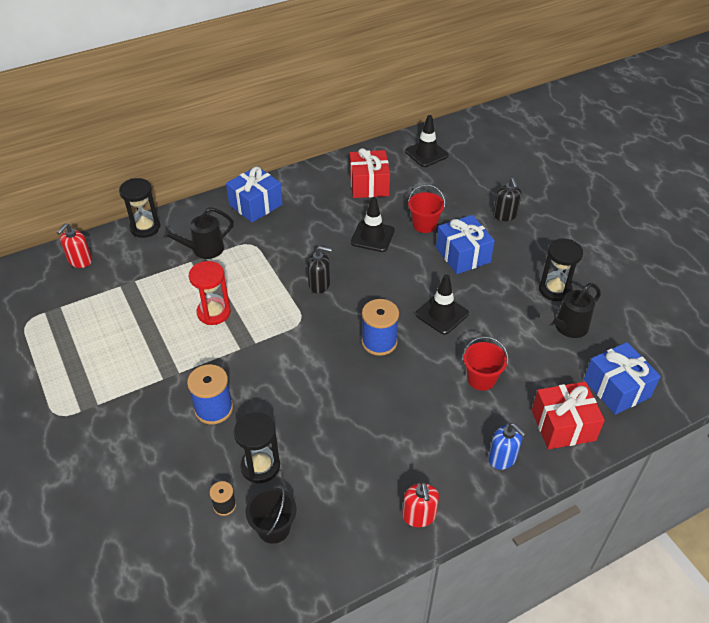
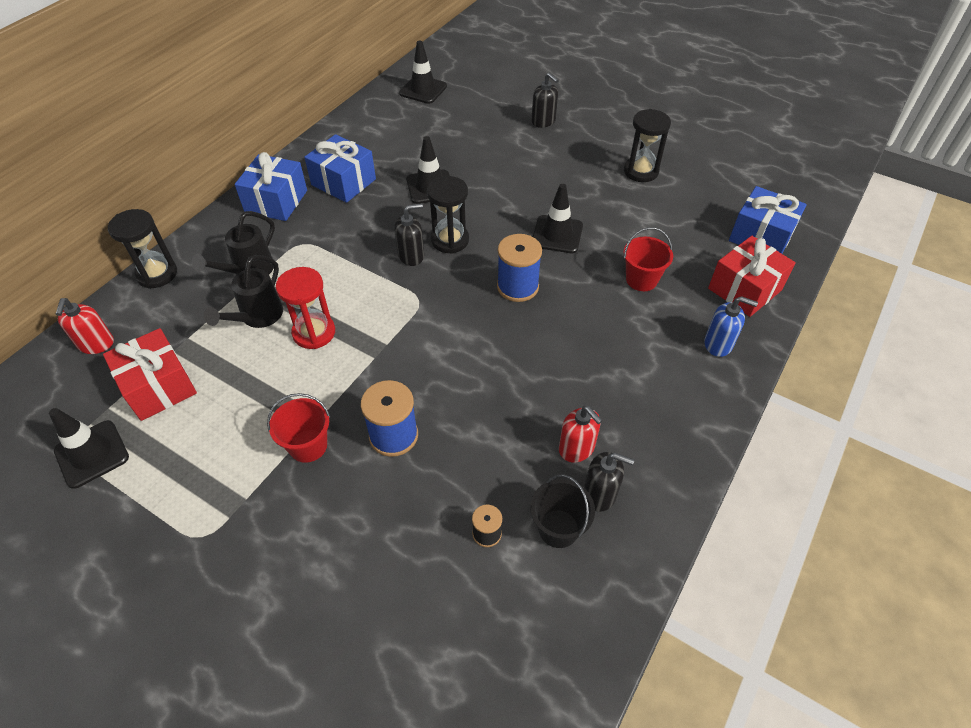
camera: 30 degrees left, 5 degrees up
(33, 332) = (92, 454): none -> black traffic cone
(260, 466) = (493, 471): black hourglass -> black hourglass (450, 240)
(320, 520) = (600, 494): none -> black soap dispenser
(369, 185) = (387, 138): red gift -> red gift (159, 386)
(419, 516) = (689, 437): red soap dispenser -> red soap dispenser (576, 448)
(424, 224) = (474, 157): red bucket -> red bucket (308, 446)
(463, 255) = (533, 172): blue gift -> blue gift (343, 182)
(567, 328) = (678, 201): black watering can -> black watering can (258, 317)

